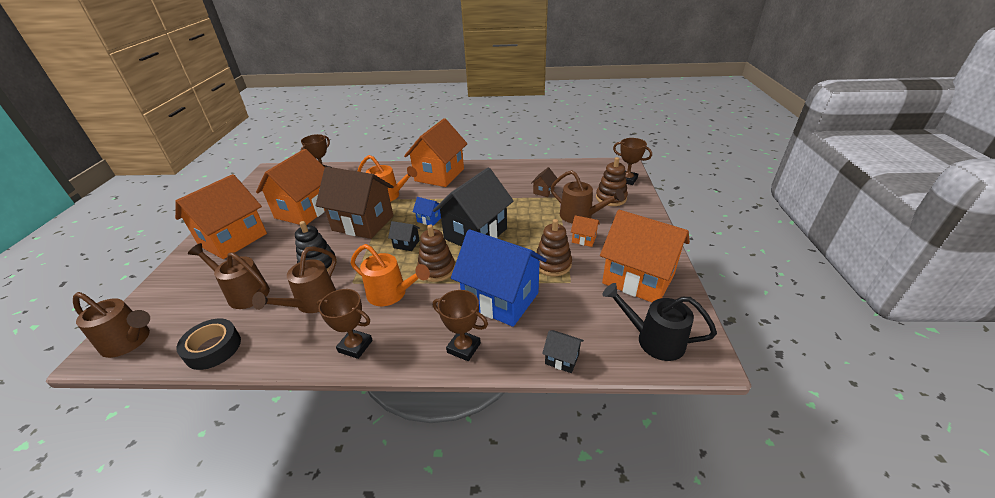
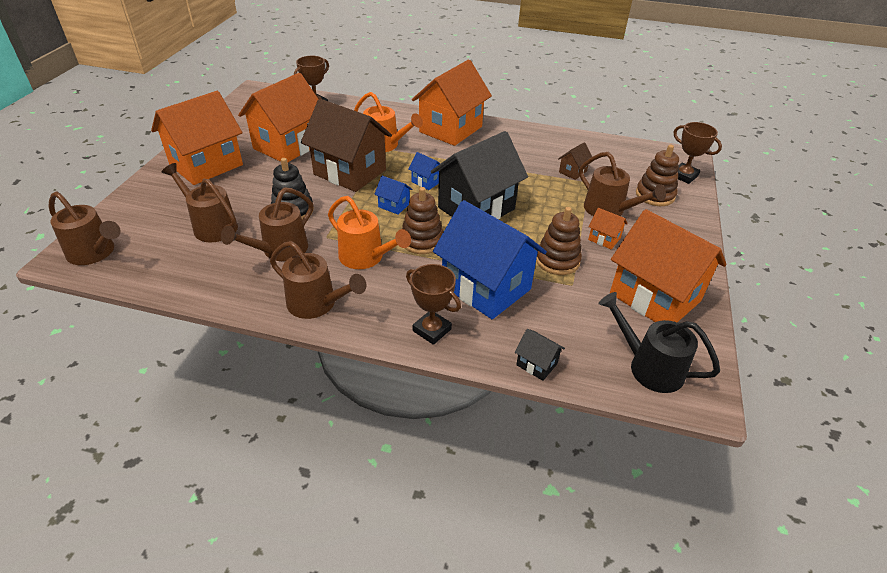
camera: 10 degrees right, 5 degrees up
(213, 348) = (174, 276): black tape -> none
(355, 346) = (317, 304): brown trophy -> brown watering can
(406, 244) = (394, 205): black house -> blue house

